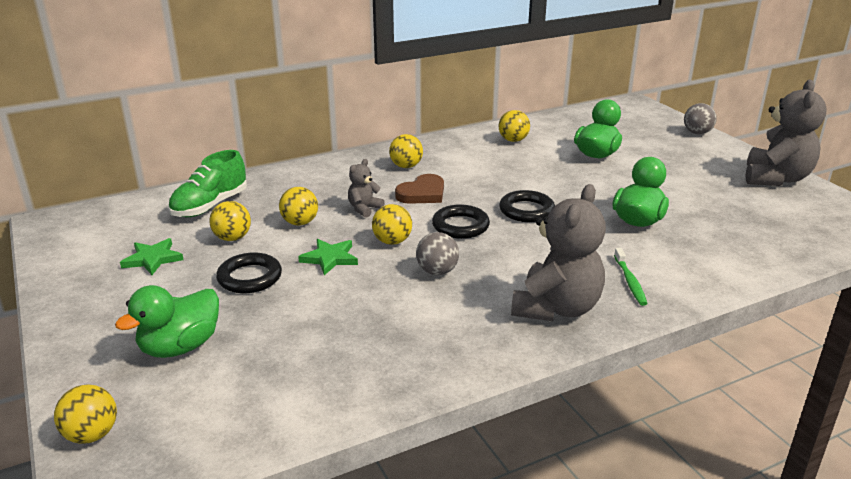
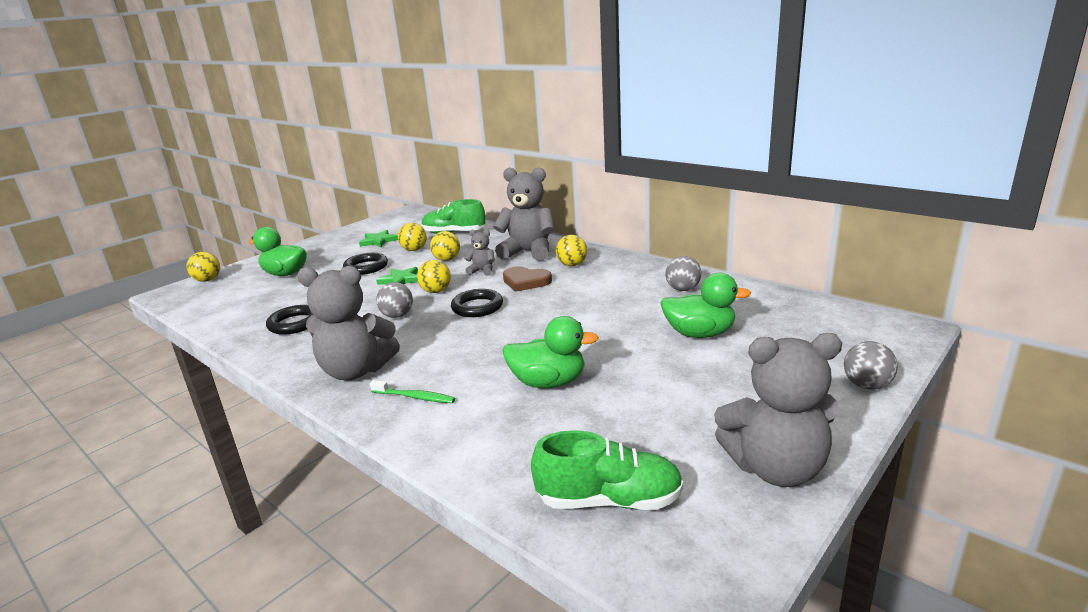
camera: 70 degrees right, 5 degrees down
(342, 178) = (528, 252): none -> grey teddy bear
(513, 140) = (682, 289): yellow ball -> grey ball
(526, 210) = (527, 326): black ring -> black ring (295, 324)
(630, 281) = (415, 397): green toothbrush -> green toothbrush turned 135 degrees counterclockwise
(798, 230) = (609, 500): none -> green shoe

